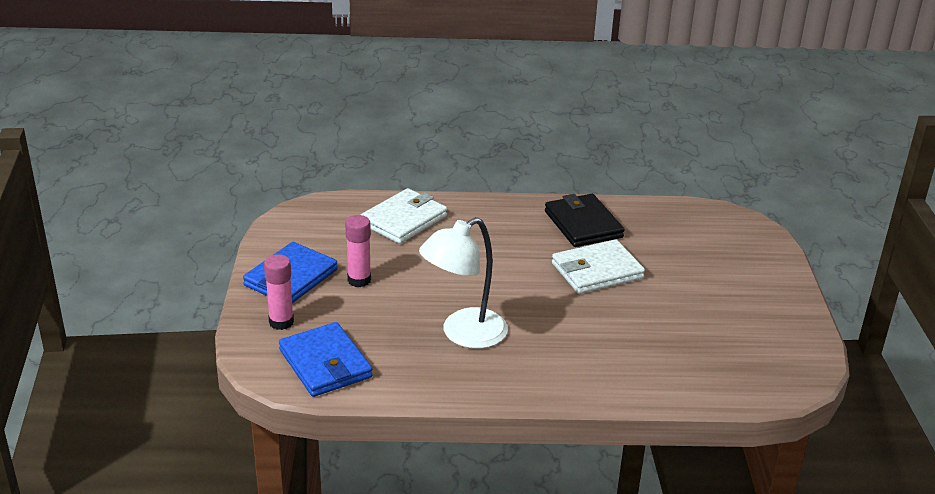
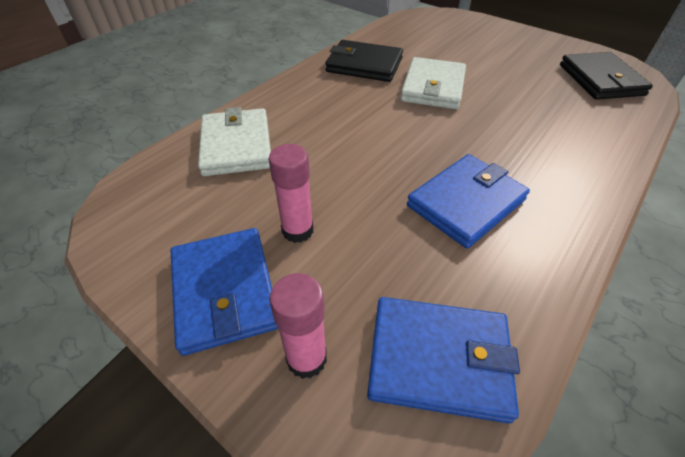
camera: 50 degrees left, 15 degrees up
(463, 334) = (466, 203): white lamp -> blue wallet
(749, 358) = (600, 80): none -> black wallet

